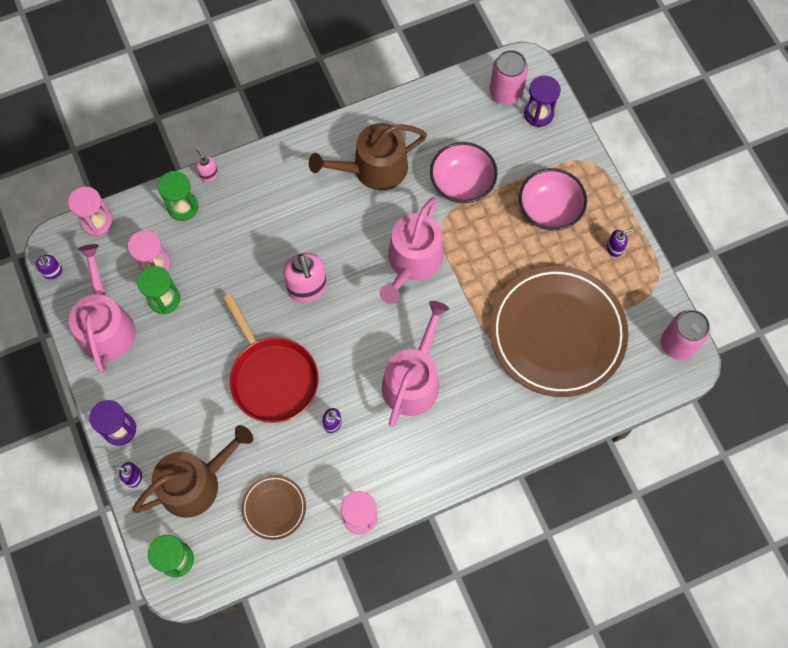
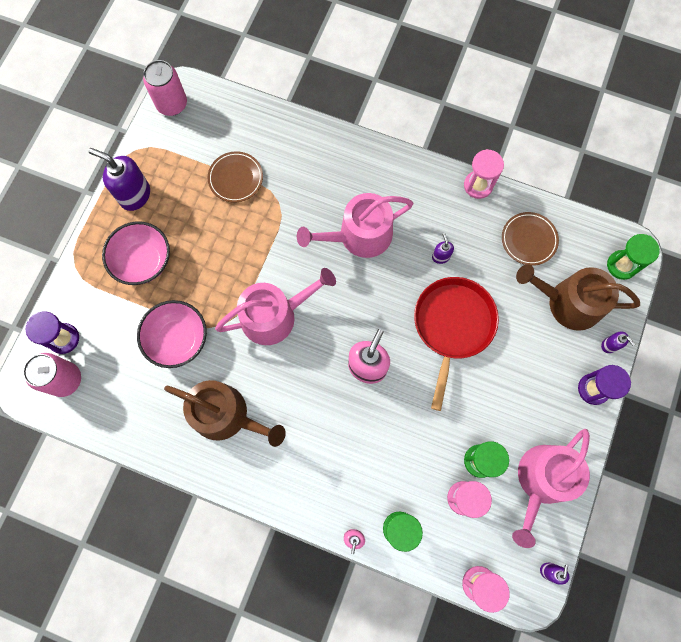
camera: 135 degrees left, 5 degrees up
(557, 333) = (236, 178): brown plate -> brown plate, size x0.45
(614, 248) = (135, 195): purple soap dispenser -> purple soap dispenser, size x2.03

